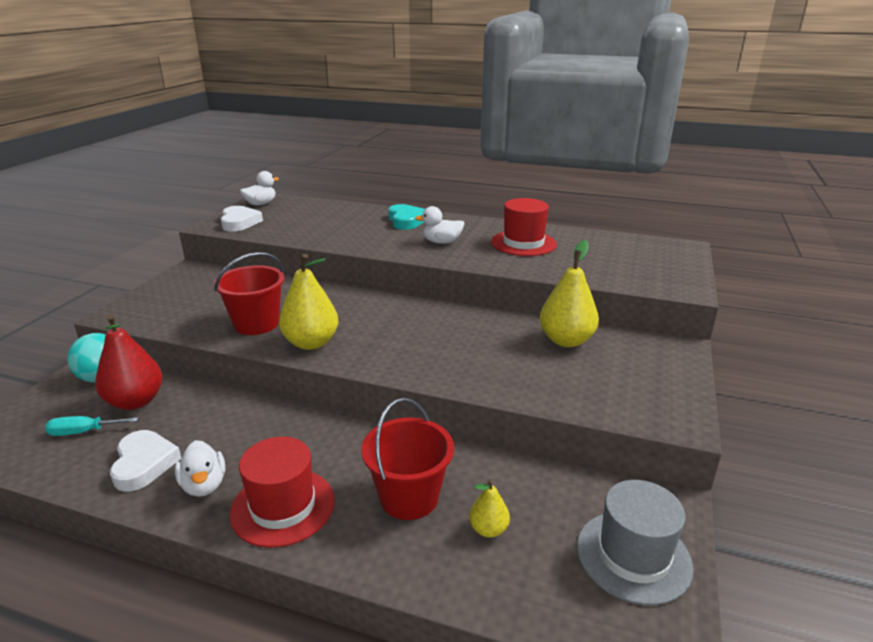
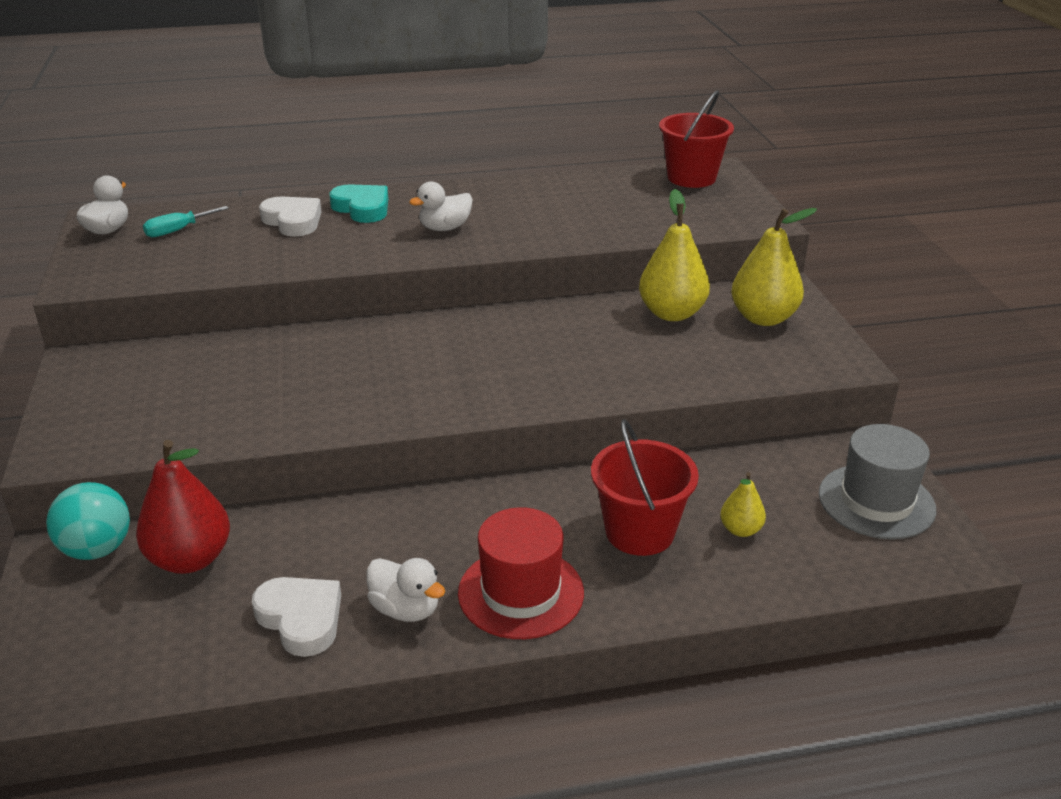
camera: 30 degrees left, 5 degrees up
(83, 432) = (165, 619): turquoise screwdriver -> turquoise screwdriver (177, 230)
(239, 222) = (116, 267): white heart -> white heart (293, 221)
(256, 324) = (286, 403): red bucket -> red bucket (691, 178)
(311, 343) = (389, 404): yellow pear -> yellow pear (763, 318)
(523, 243) = (544, 206): red hat -> none

